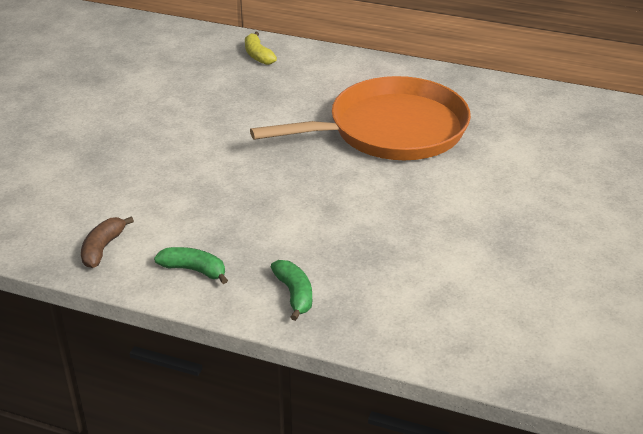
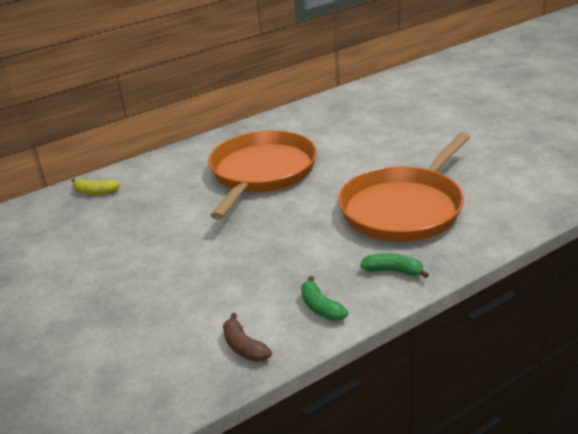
camera: 50 degrees left, 5 degrees down
(194, 270) = (321, 308): green banana -> green banana turned 90 degrees counterclockwise
(422, 256) = (404, 208): none -> orange pan

